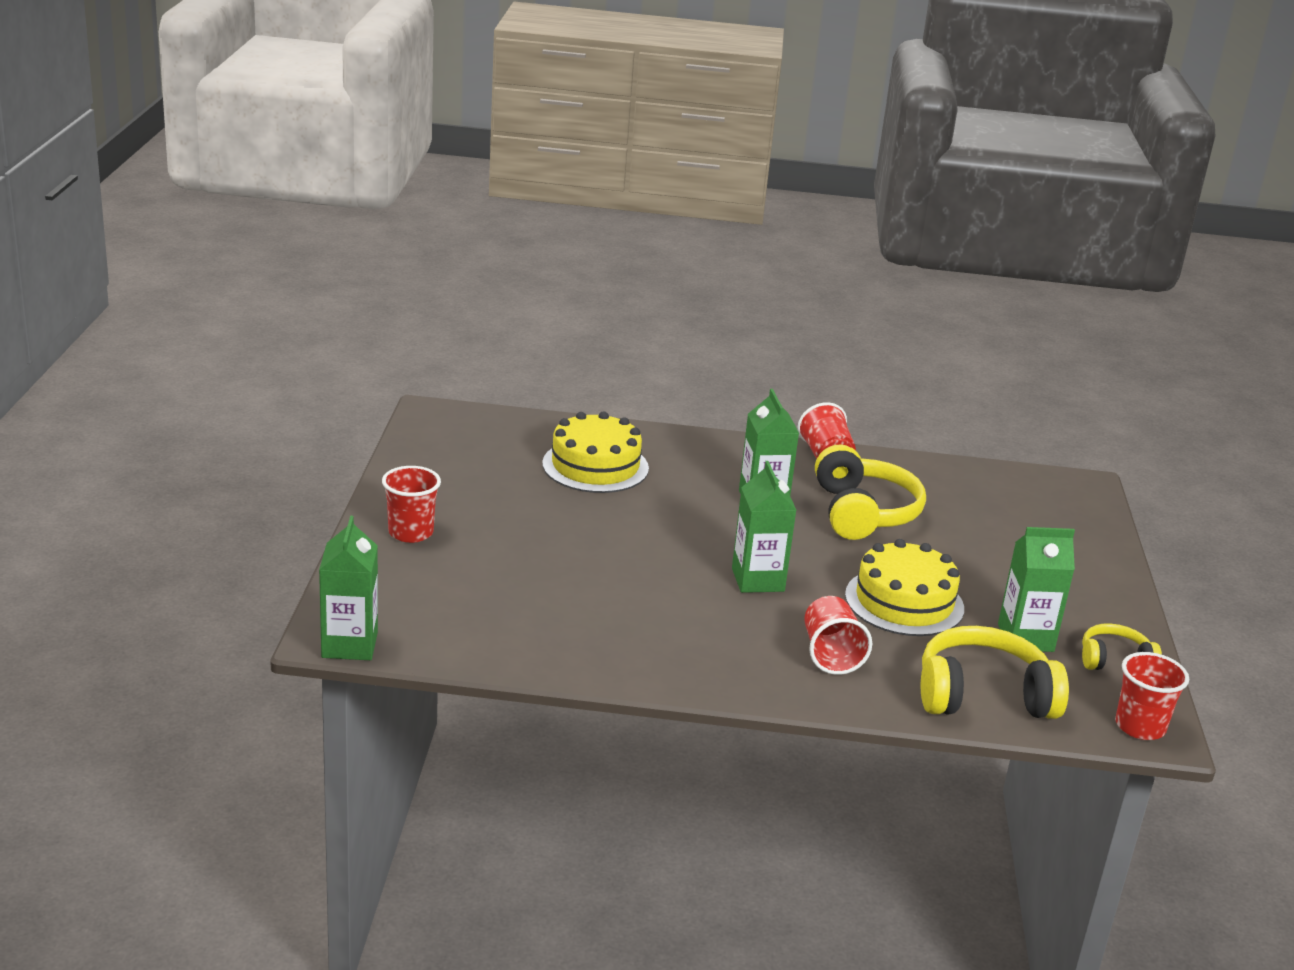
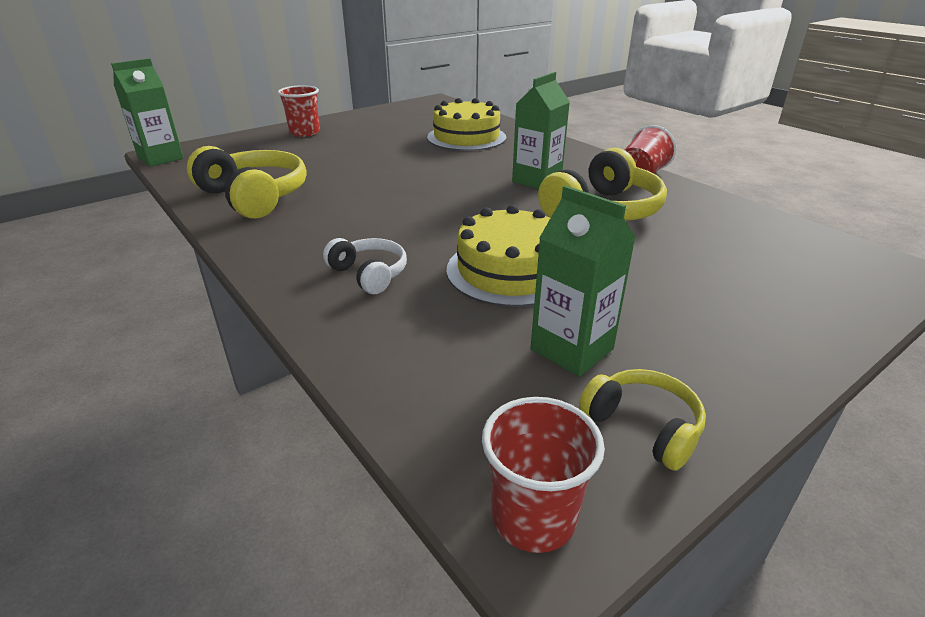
camera: 50 degrees right, 5 degrees up
(758, 580) = (429, 214): green carton -> none
(831, 655) = (369, 274): red cup -> white headphones
(983, 695) = (421, 369): yellow headphones -> yellow headphones (254, 197)

